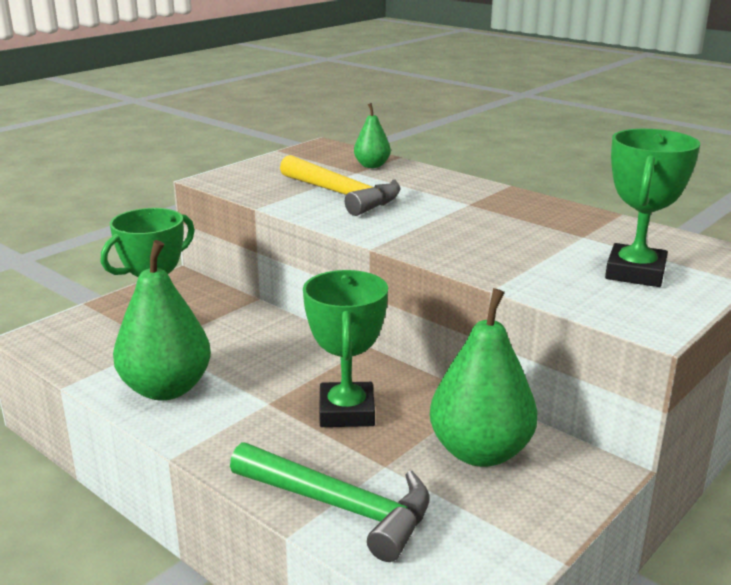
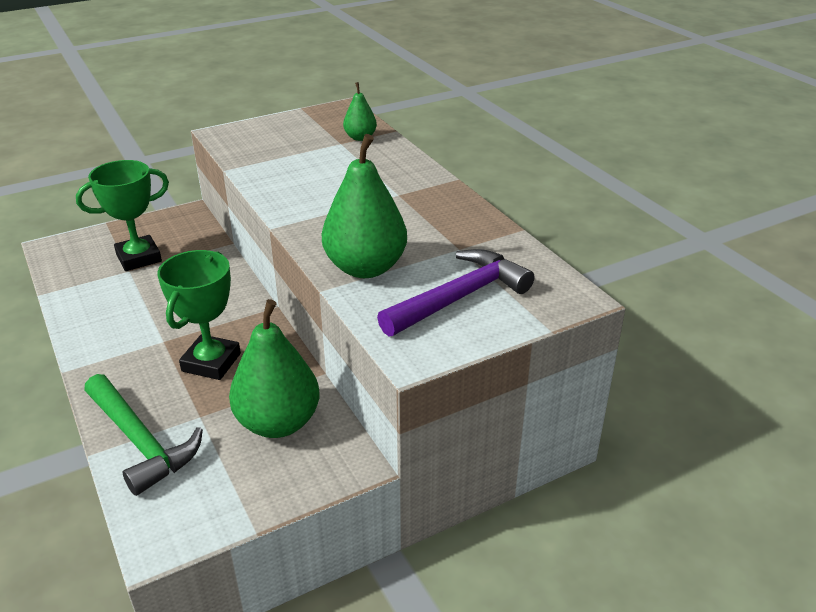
camera: 20 degrees right, 10 degrees up
(166, 389) = (104, 312): green pear -> green pear (365, 268)
(342, 195) = (303, 167): yellow hammer -> none
(635, 273) = (459, 297): green trophy -> purple hammer

